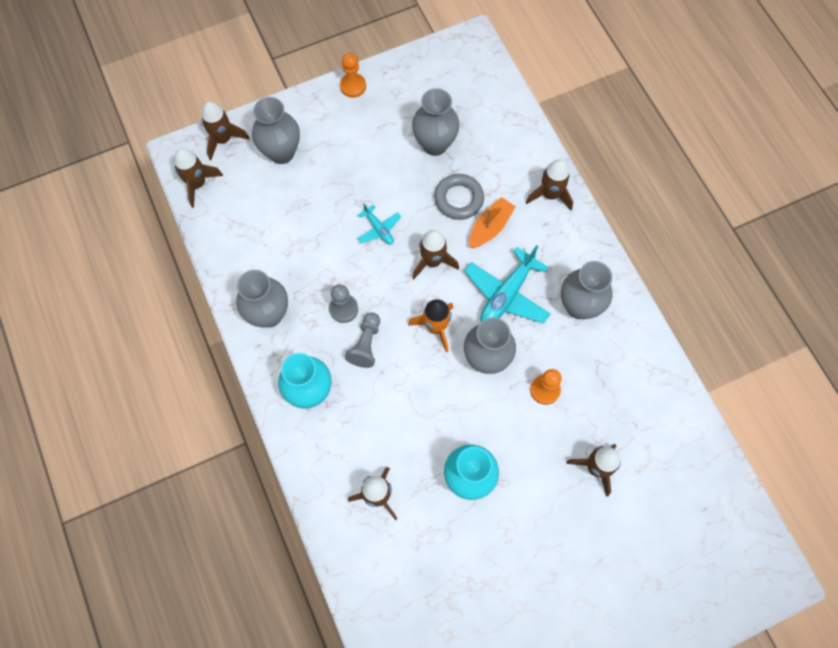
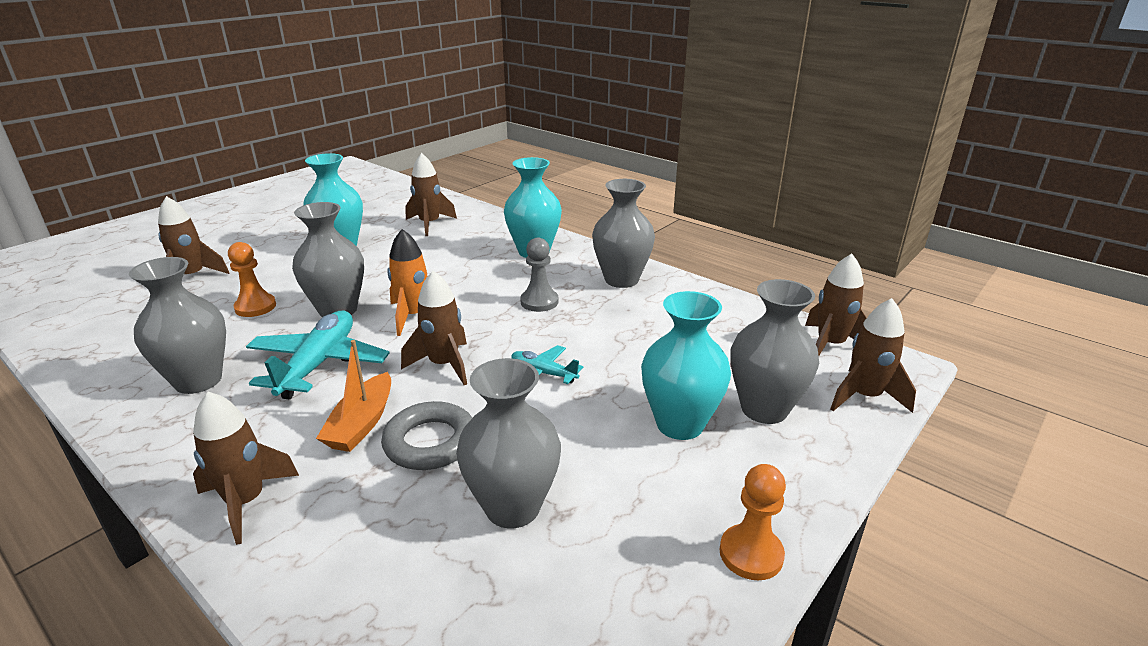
camera: 155 degrees right, 40 degrees down
(331, 160) = (680, 424): none -> turquoise vase
(366, 344) = (494, 287): grey pawn -> none

